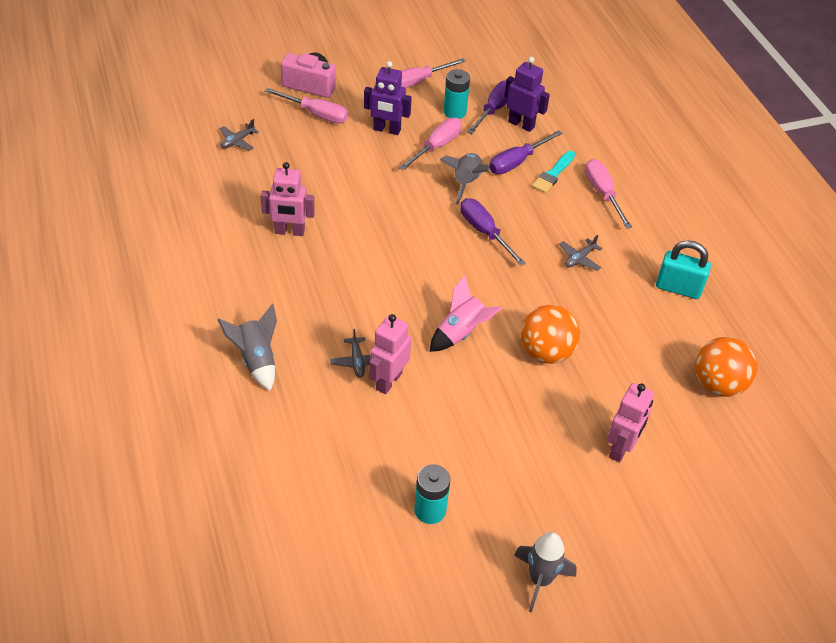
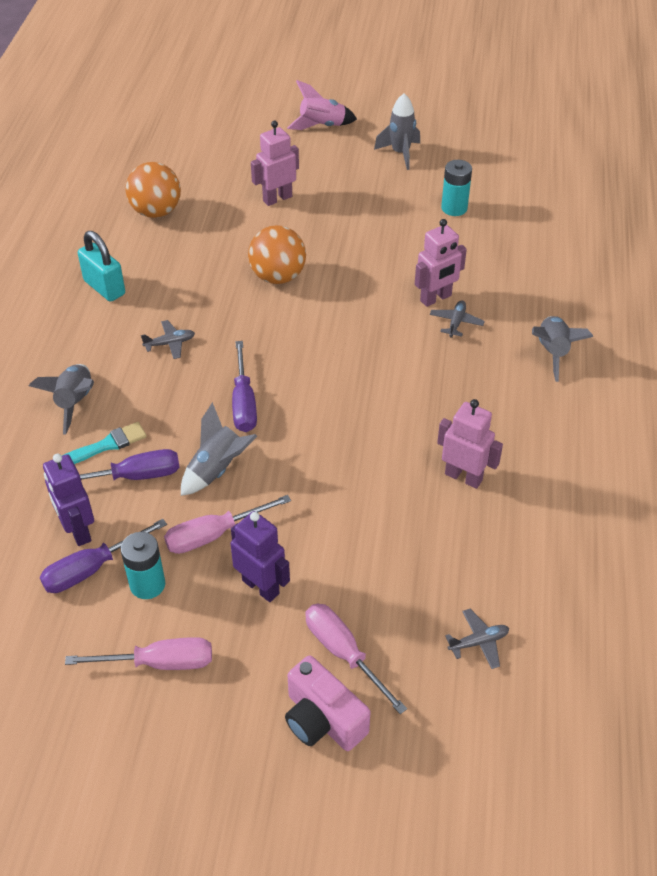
camera: 150 degrees left, 0 degrees up
(461, 333) = (343, 315): pink rocket -> pink rocket (322, 126)
(602, 193) = (75, 402): pink screwdriver -> grey rocket

